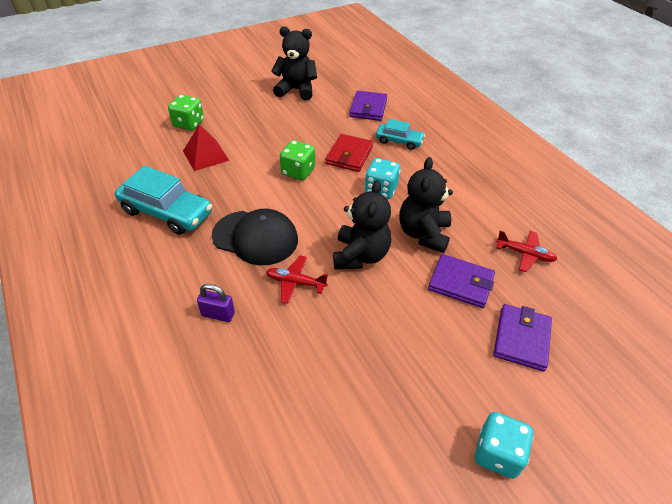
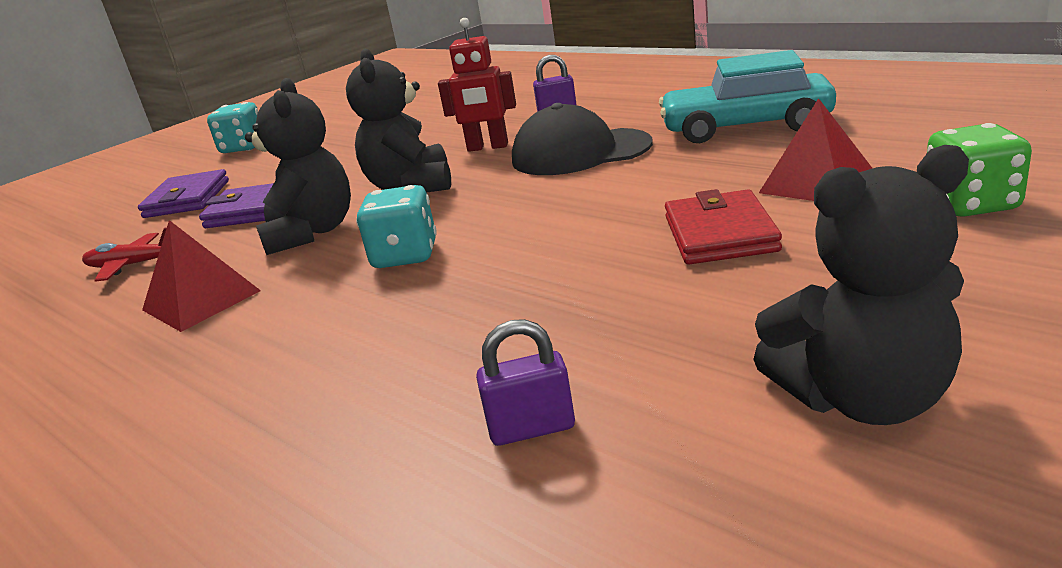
camera: 165 degrees right, 20 degrees down
(295, 282) = (487, 147): red plane -> red robot
(298, 171) = (597, 224): green dice -> none
(349, 155) = (507, 284): red wallet -> red wallet (720, 234)
(368, 108) = (532, 428): purple wallet -> purple padlock
(399, 141) = (387, 359): turquoise car -> none
(474, 202) = (201, 300): none -> red pyramid

